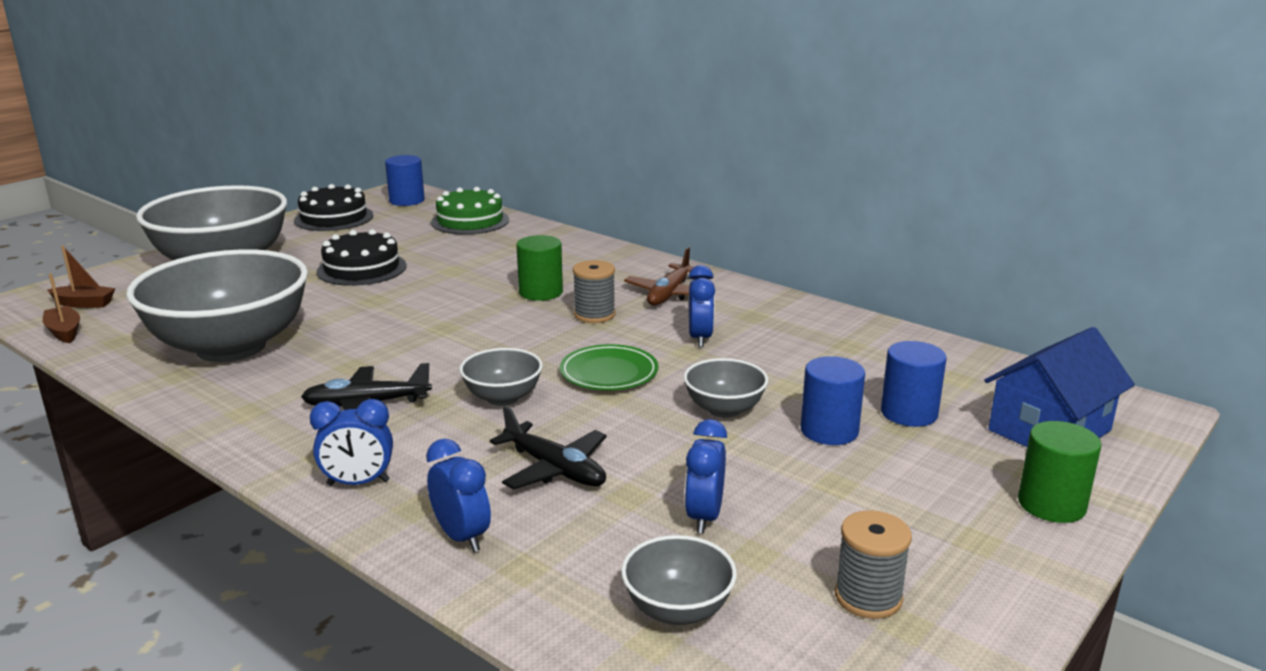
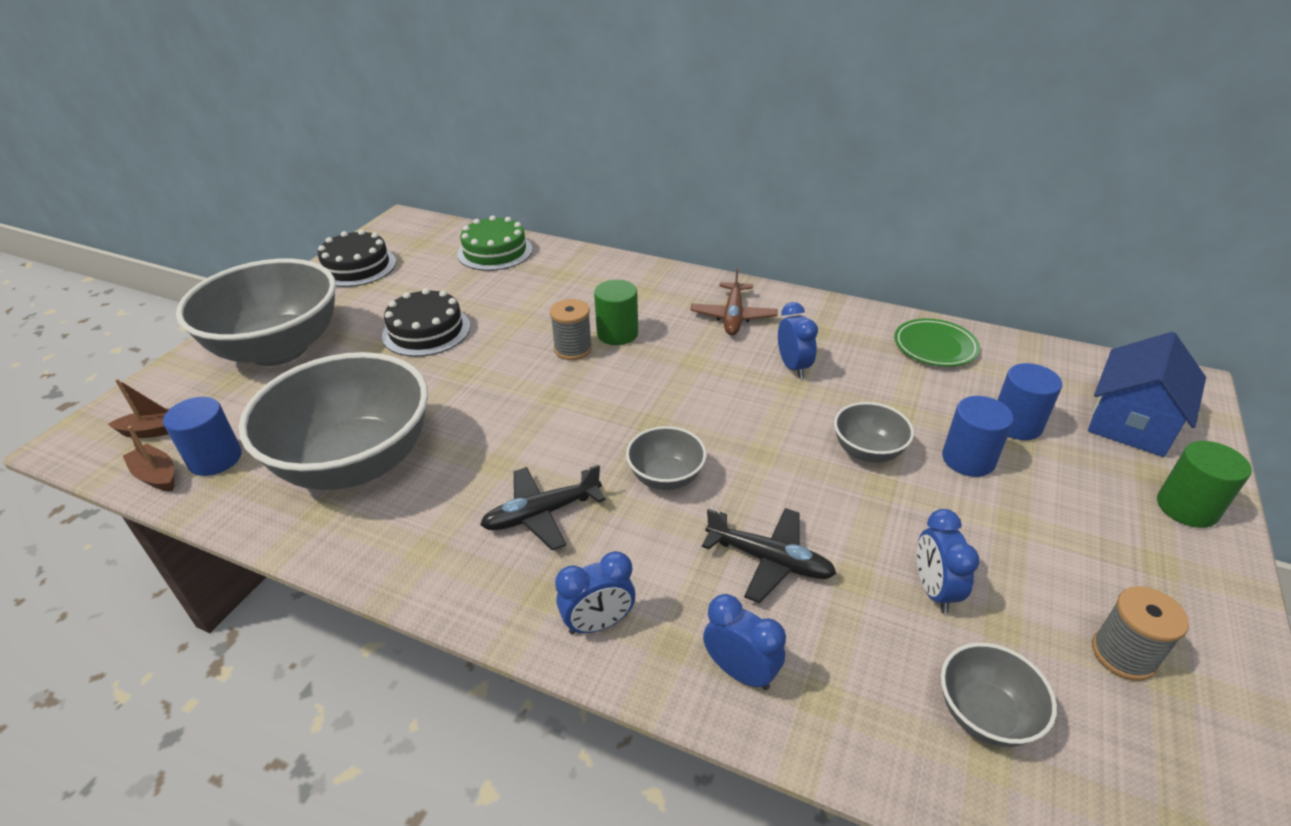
camera: 15 degrees left, 15 degrees up
(407, 200) = (417, 233): blue cylinder -> blue cylinder (215, 459)
(594, 315) = (683, 354): grey spool -> grey spool (573, 349)
(609, 373) = (741, 425): green plate -> green plate (935, 346)

